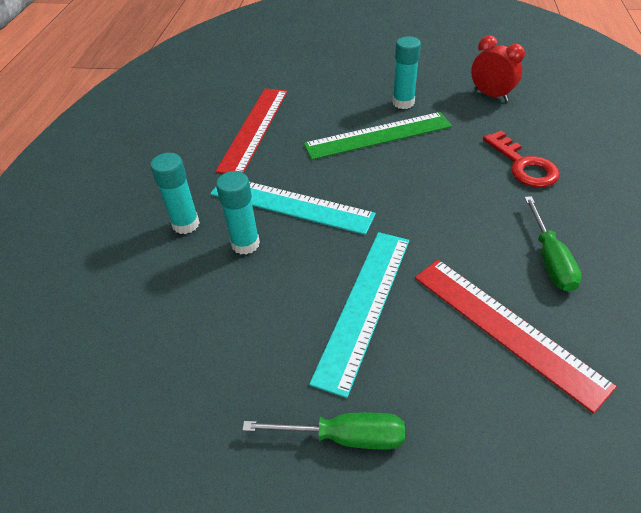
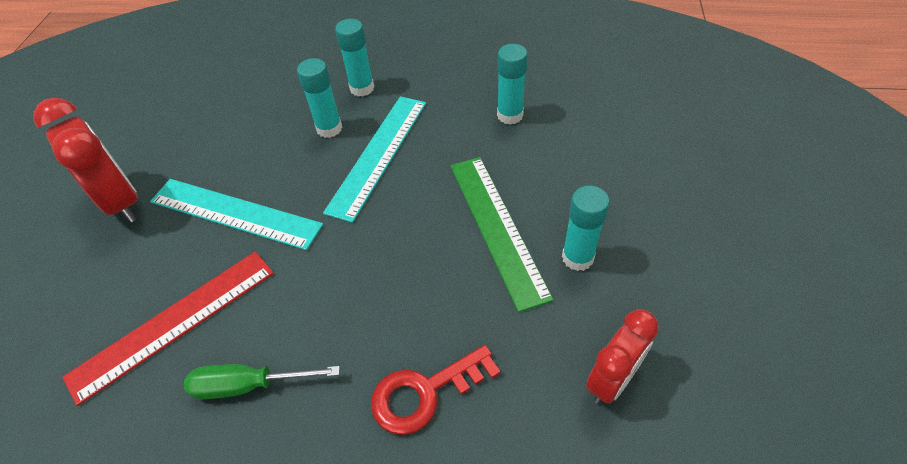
camera: 90 degrees right, 5 degrees up
(254, 129) = (510, 115): red ruler -> turquoise glue stick
(344, 436) = (122, 201): green screwdriver -> red clock

